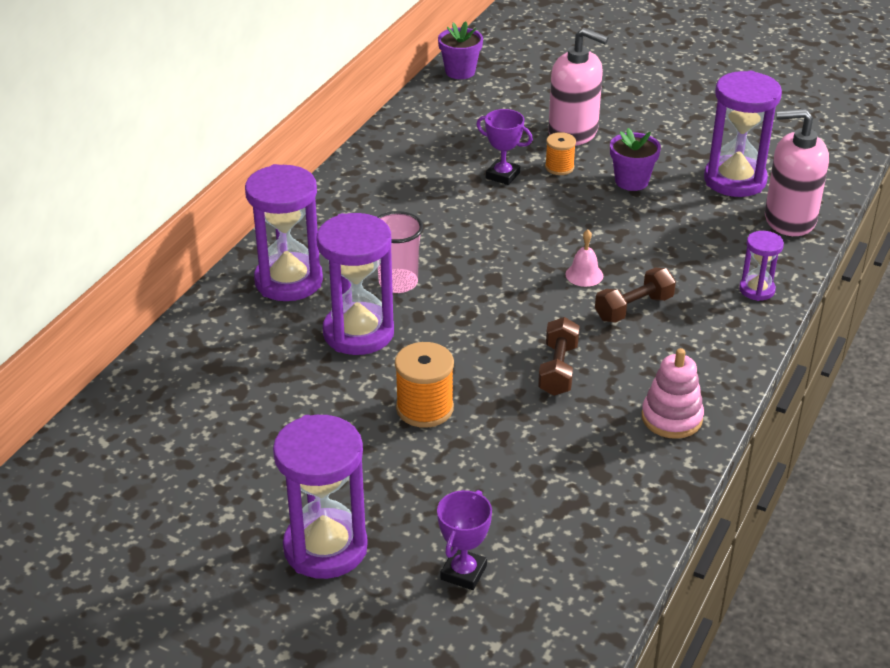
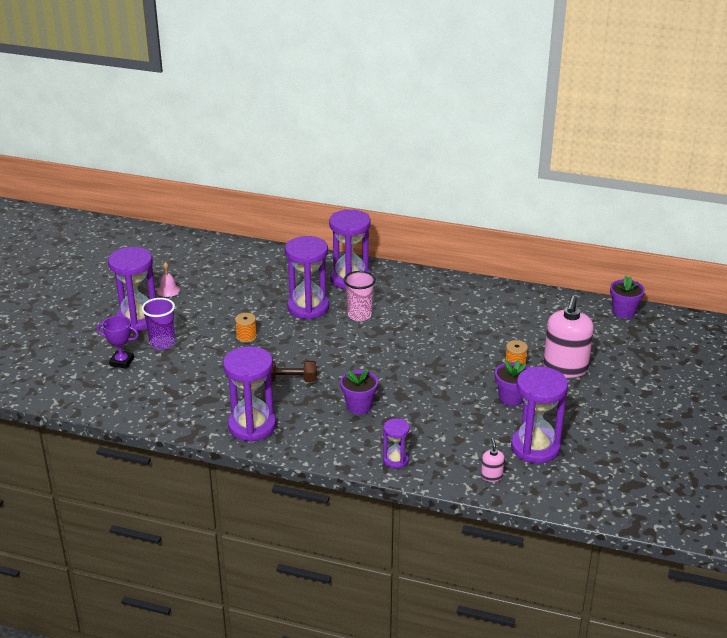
camera: 80 degrees right, 5 degrees down
(417, 515) = (162, 343): none -> purple cup
(424, 408) = (246, 337): orange spool -> orange spool, size x0.63
(502, 175) = (493, 342): purple trophy -> none
(584, 275) = (389, 384): pink bell -> pink bell (168, 290)
(634, 308) = (359, 406): brown dumbbell -> purple flower pot
(671, 418) = (252, 426): pink stacking toy -> purple hourglass
(789, 219) = (491, 476): pink soap dispenser -> pink soap dispenser, size x0.43

